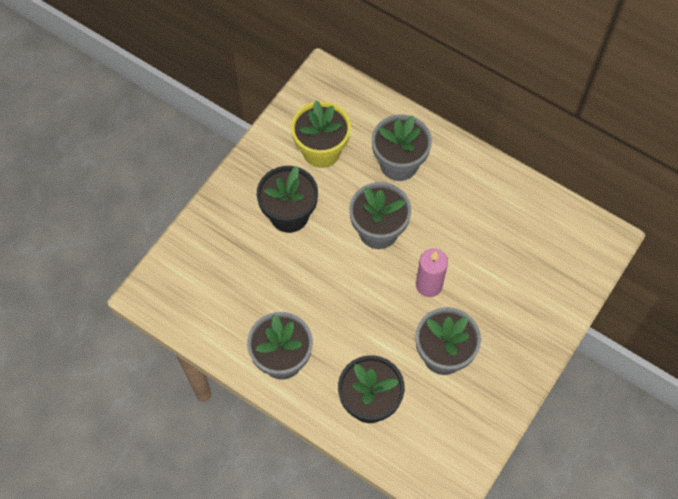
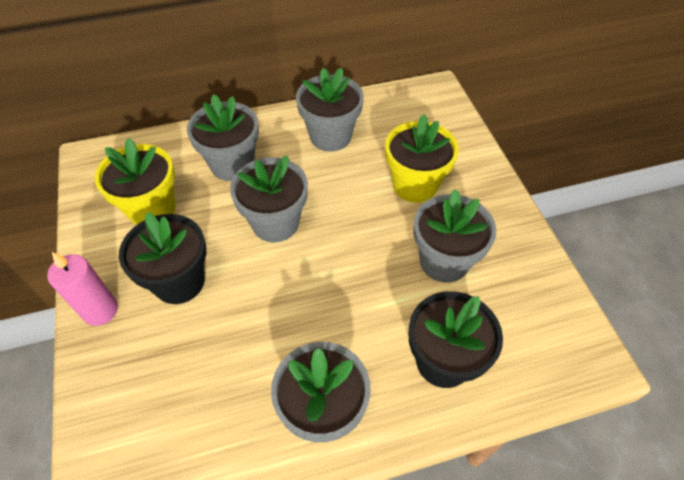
camera: 50 degrees left, 10 degrees down
(429, 285) = (365, 223): pink candle -> pink candle (100, 310)
(484, 203) = (330, 136): none -> grey flower pot
(492, 292) = (415, 185): none -> yellow flower pot

